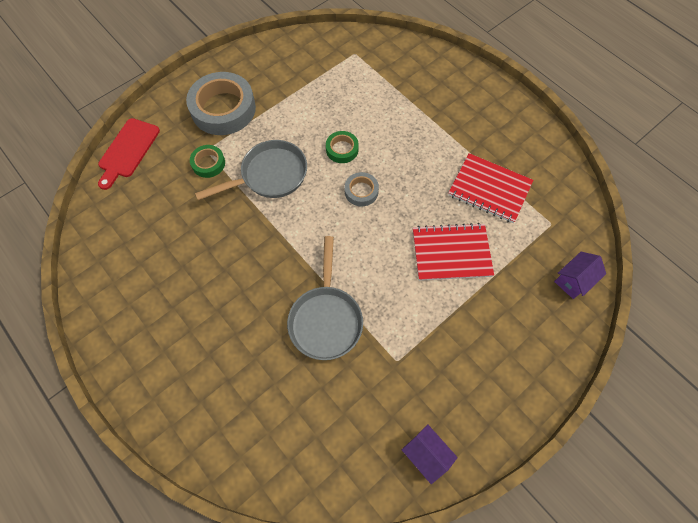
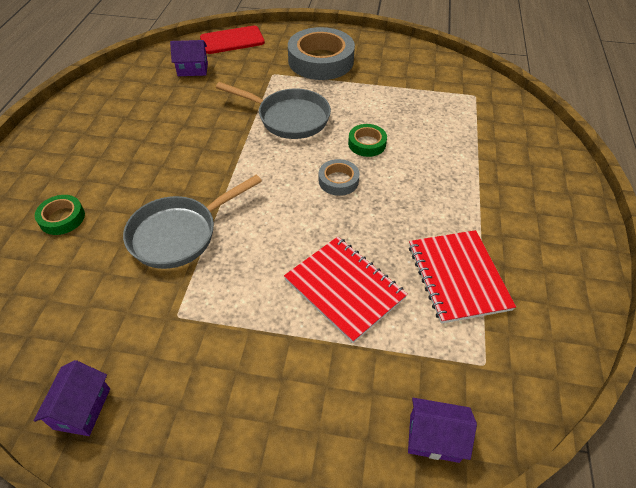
camera: 50 degrees right, 15 degrees down
(141, 200) = (192, 69): none -> purple house
(208, 163) = (262, 81): green tape -> green tape (62, 218)

